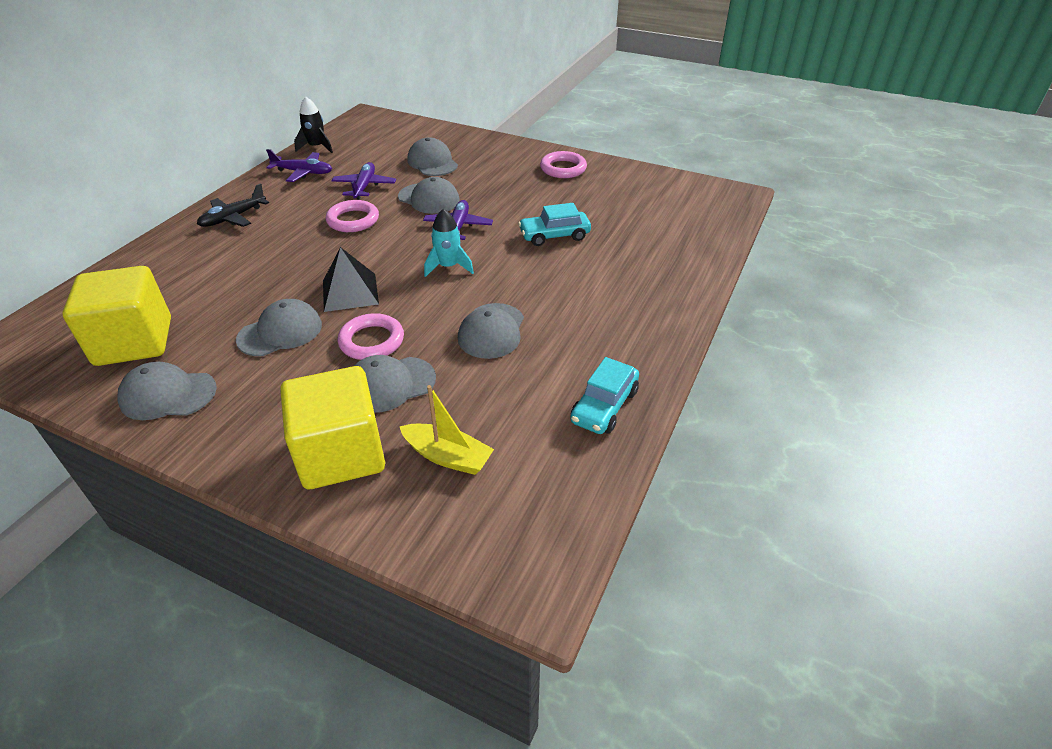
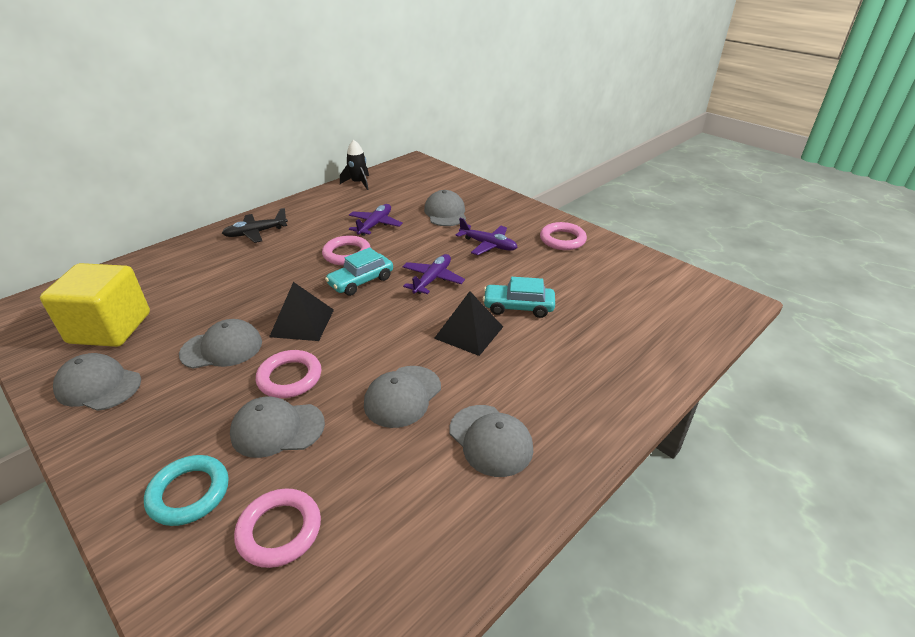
camera: 20 degrees right, 5 degrees down
(303, 172) = (334, 203): purple plane -> purple plane (488, 245)
(341, 454) = (189, 493): yellow cube -> turquoise ring
(429, 198) = (423, 246): grey cap -> grey cap (490, 440)
(447, 456) = (279, 530): yellow boat -> pink ring
(448, 267) = (401, 317): turquoise rocket -> none
(521, 266) = (469, 332): none -> black pyramid
(604, 406) = (468, 521): turquoise car -> turquoise car (361, 281)

